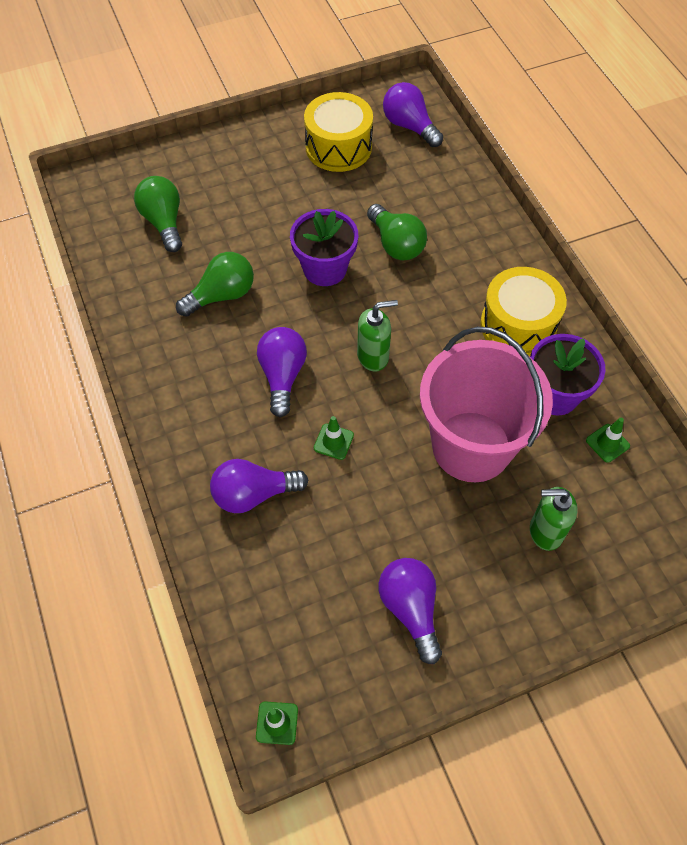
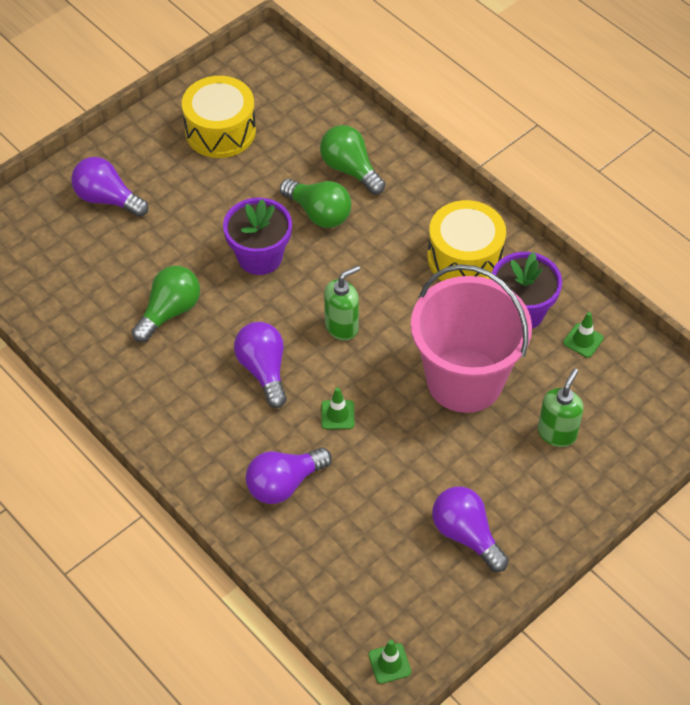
camera: 20 degrees left, 5 degrees down
(164, 222) = (76, 256): green light bulb -> green light bulb (350, 169)
(409, 126) = (283, 90): purple light bulb -> purple light bulb (107, 199)
(545, 531) = (557, 433): green soap dispenser -> green soap dispenser turned 135 degrees clockwise

